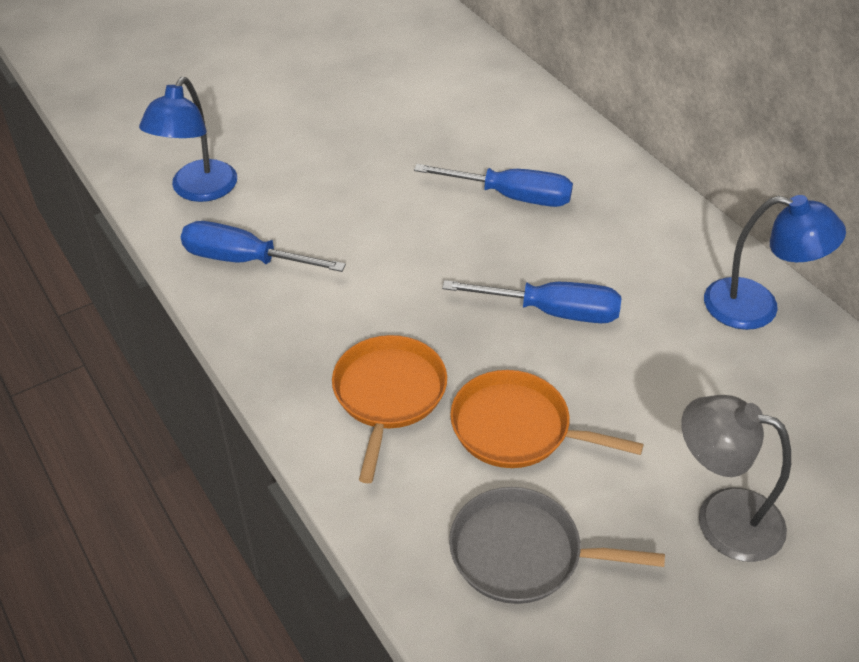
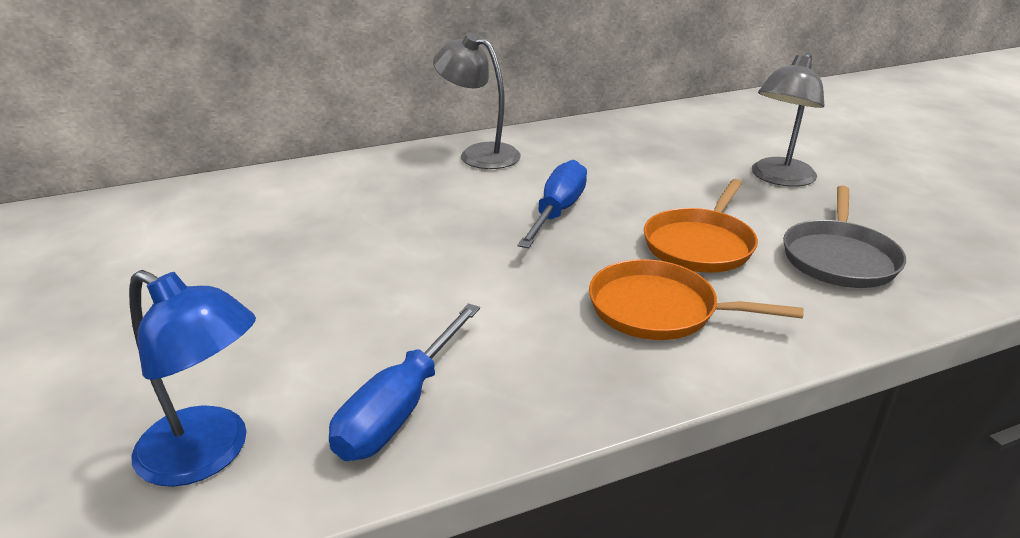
camera: 80 degrees left, 15 degrees down
(513, 197) = (388, 211): blue screwdriver -> none
(668, 236) = (479, 154): none -> grey lamp
(757, 307) = (572, 137): blue lamp -> none

